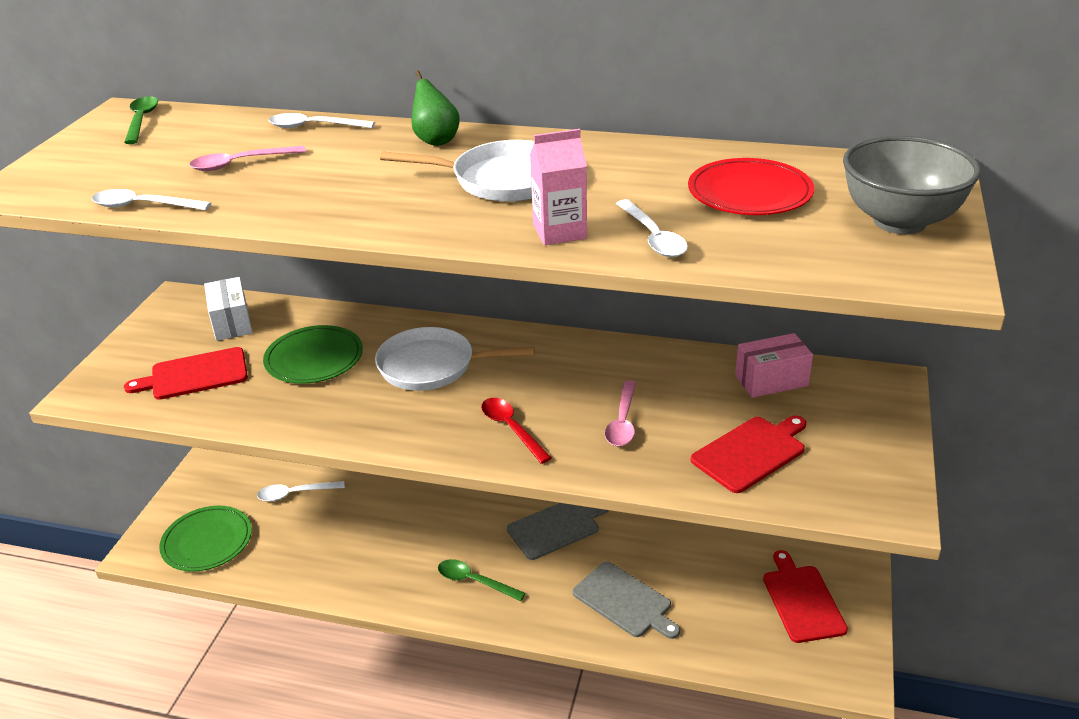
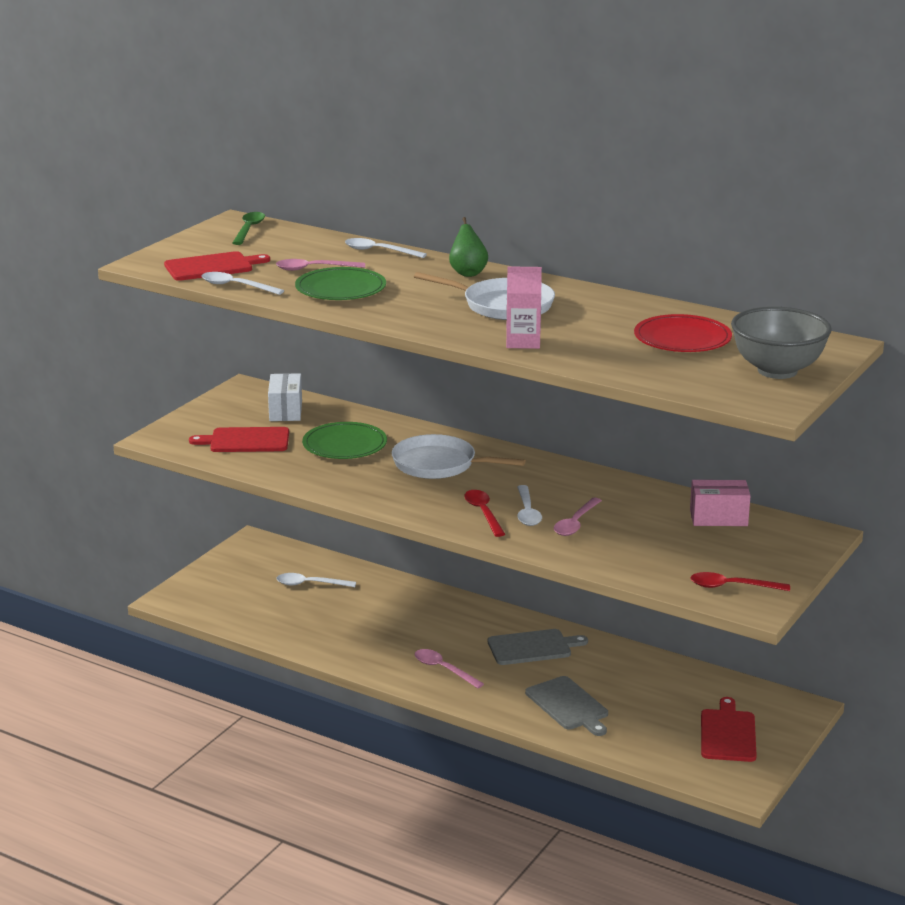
camera: 15 degrees right, 10 degrees down
(207, 541) = (225, 603): green plate -> green plate (340, 288)
(474, 581) = (443, 669): green spoon -> pink spoon
(653, 237) = (587, 354): white spoon -> white spoon (527, 512)
(751, 452) = (668, 557): red cutting board -> red cutting board (212, 267)
(846, 482) = (732, 586): none -> red spoon

